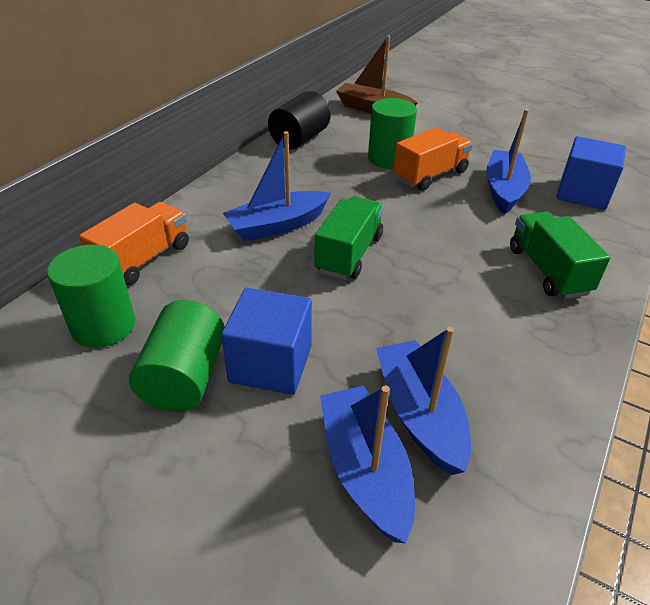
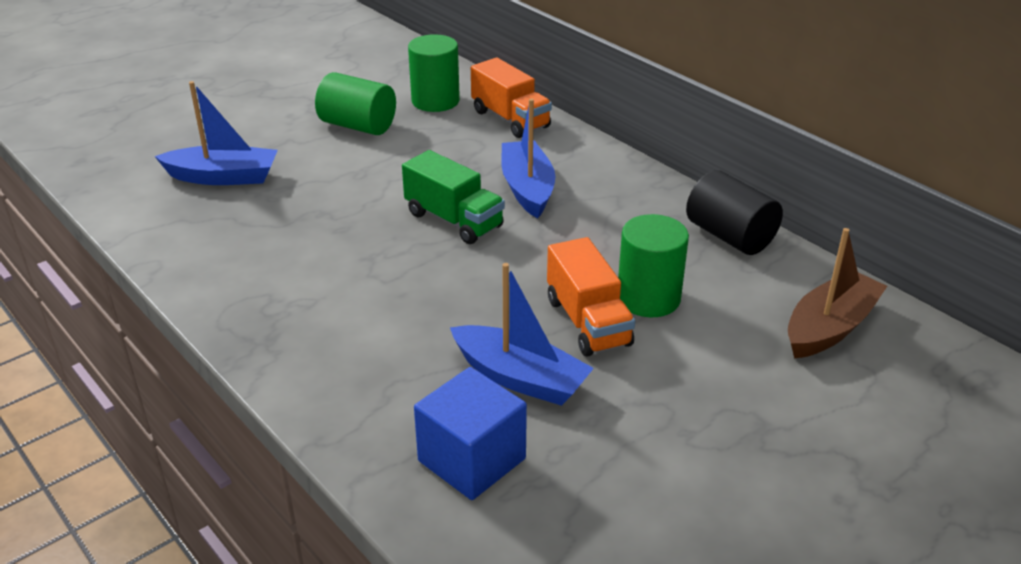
camera: 110 degrees right, 5 degrees down
(271, 364) = (343, 158): blue cube -> none
(420, 415) = (242, 208): blue boat -> none
(548, 271) = (338, 343): green truck -> none

